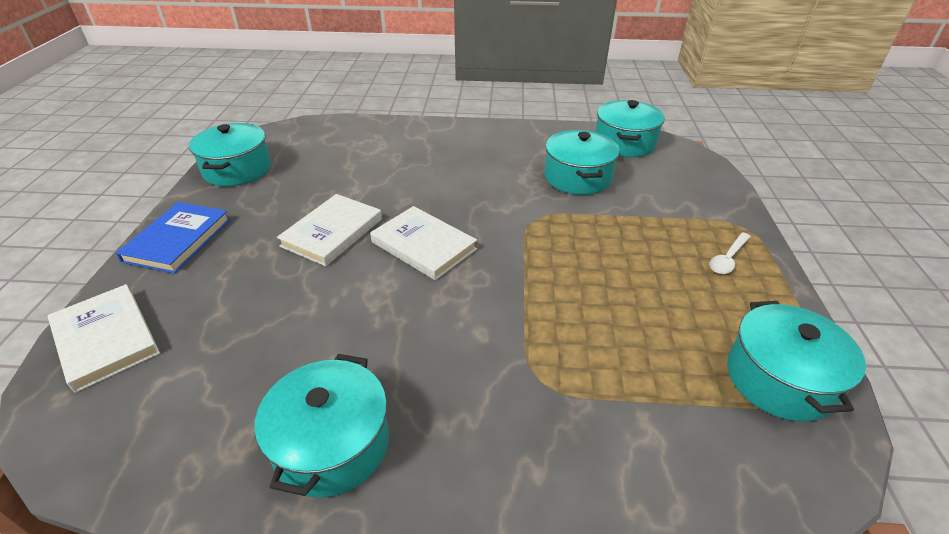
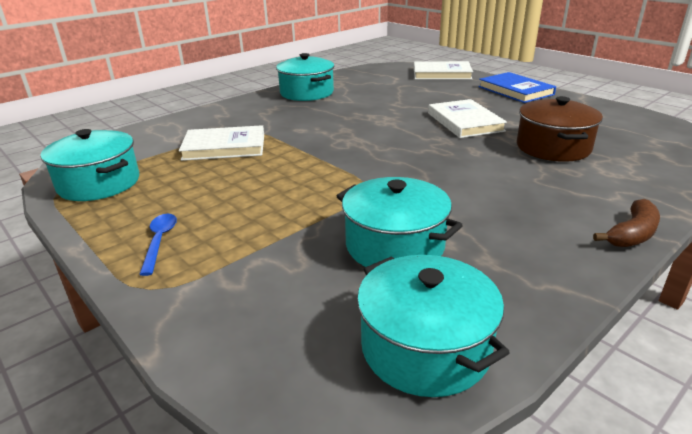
camera: 135 degrees right, 10 degrees down
(237, 170) = (609, 114): turquoise pot -> none
(355, 173) = (553, 147): none -> brown pot
(424, 245) = (403, 140): white book -> white book (224, 147)
(460, 125) = (632, 234): none -> brown banana
(728, 259) = (160, 241): white spoon -> blue spoon

